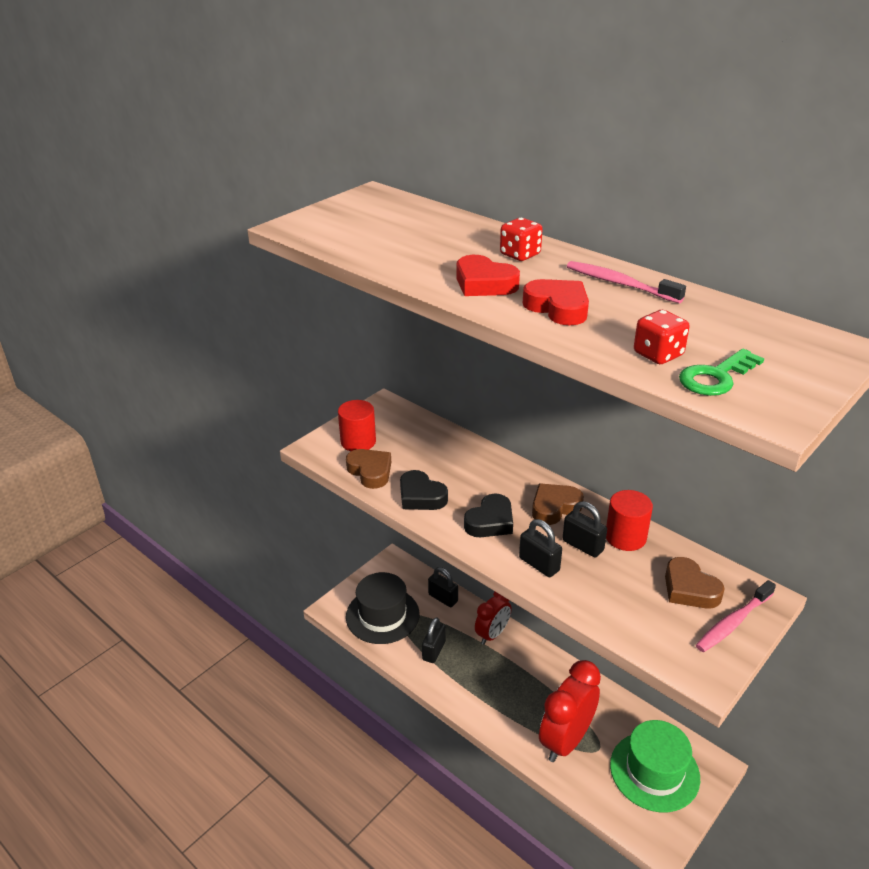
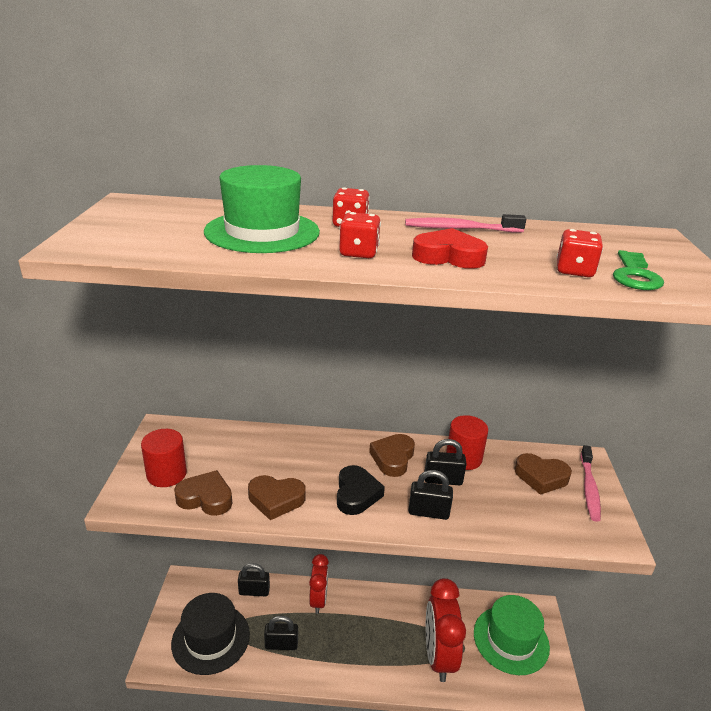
camera: 40 degrees left, 5 degrees down
(421, 496) = (276, 500): black heart -> brown heart
(434, 651) = (281, 644): black padlock -> black padlock turned 75 degrees counterclockwise
(435, 245) = (262, 232): none -> green hat
(484, 284) = (359, 253): red heart -> red dice

